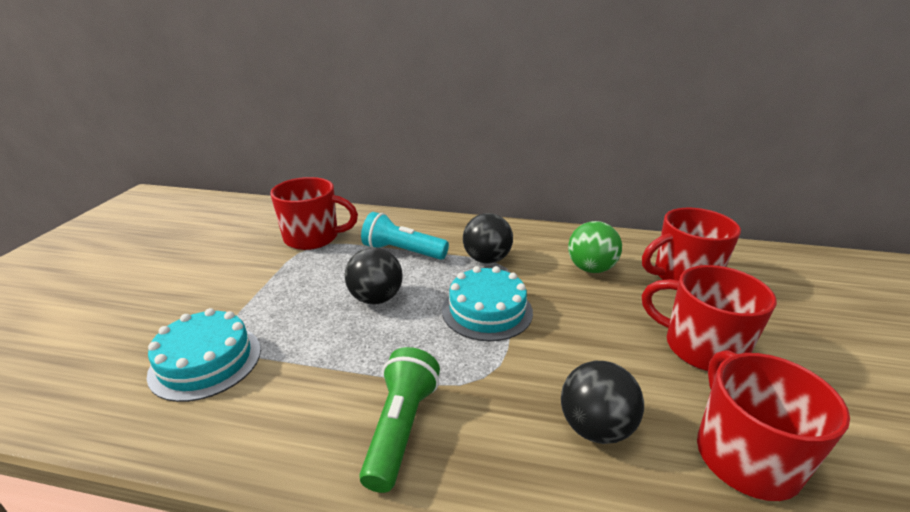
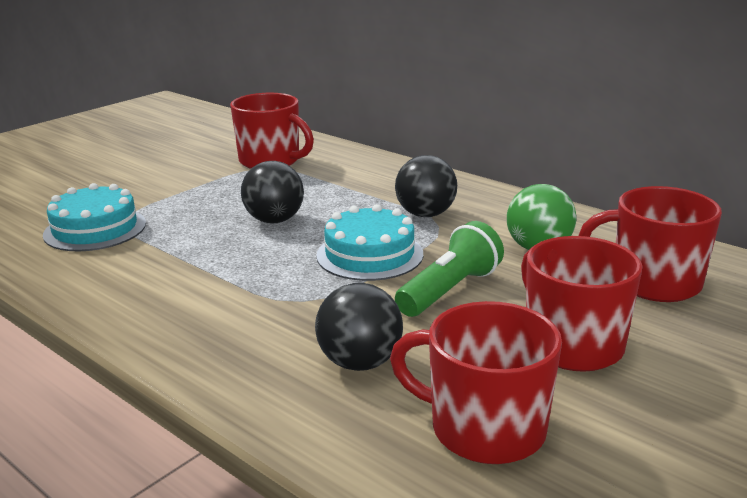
camera: 30 degrees right, 5 degrees down
(400, 428) = (192, 310): green flashlight -> green flashlight (449, 290)
(402, 251) = (344, 189): turquoise flashlight -> none
(744, 456) = (484, 429): red mug -> red mug turned 90 degrees counterclockwise

